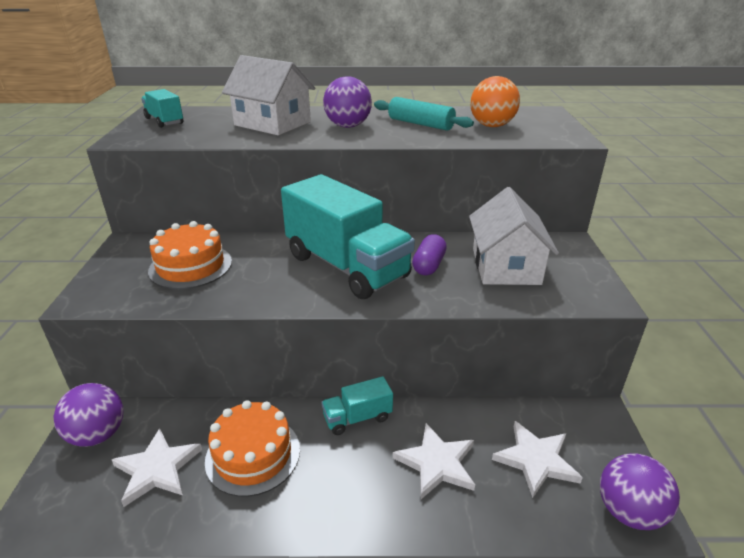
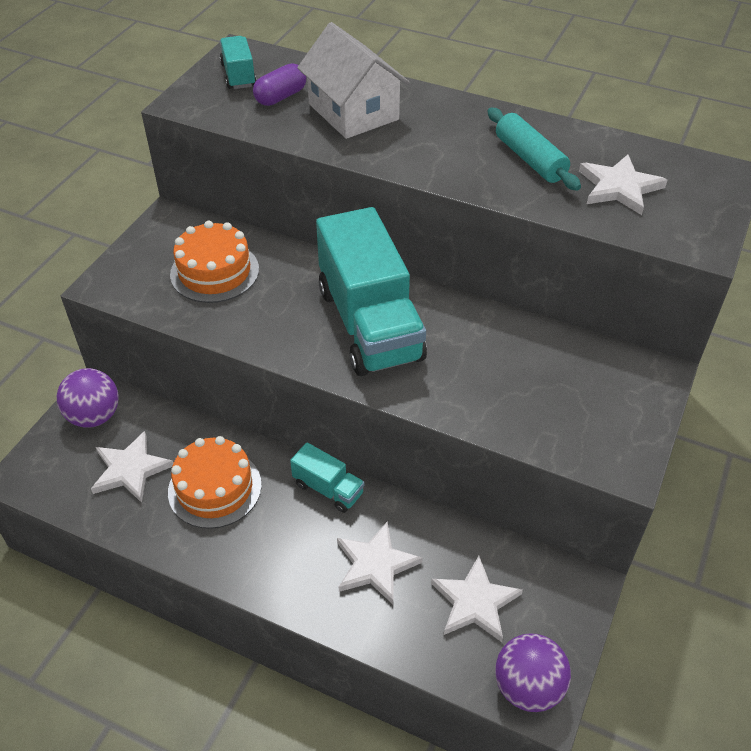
camera: 25 degrees right, 15 degrees up
(348, 126) = (437, 140): purple ball -> none
(357, 418) = (328, 489): turquoise truck -> turquoise truck turned 150 degrees counterclockwise
(429, 265) = (459, 352): purple capsule -> purple capsule (281, 97)
(491, 126) = (619, 187): orange ball -> white star
(505, 266) = (547, 382): white house -> none

